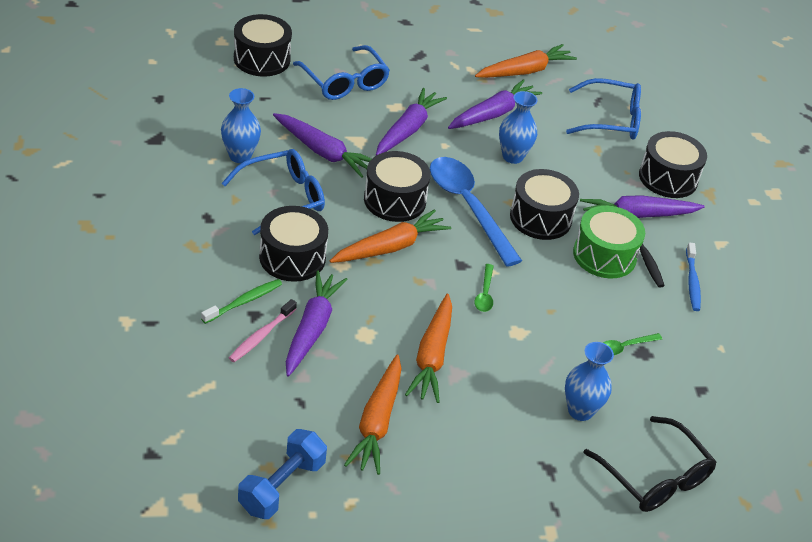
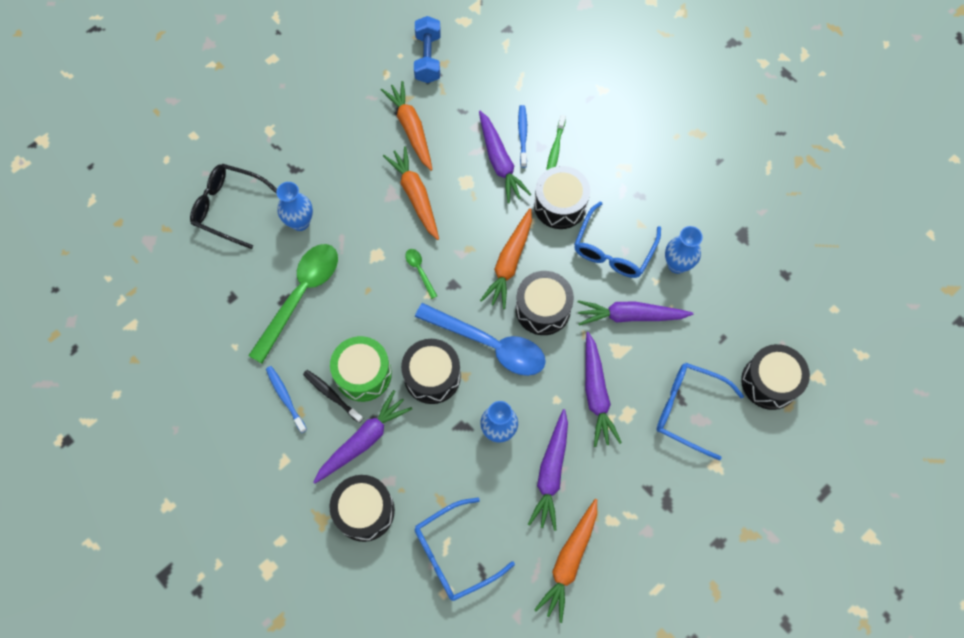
camera: 150 degrees right, 25 degrees up
(261, 336) = (522, 135): pink toothbrush -> blue toothbrush
(625, 347) = (300, 296): green spoon -> green spoon, size x2.37

